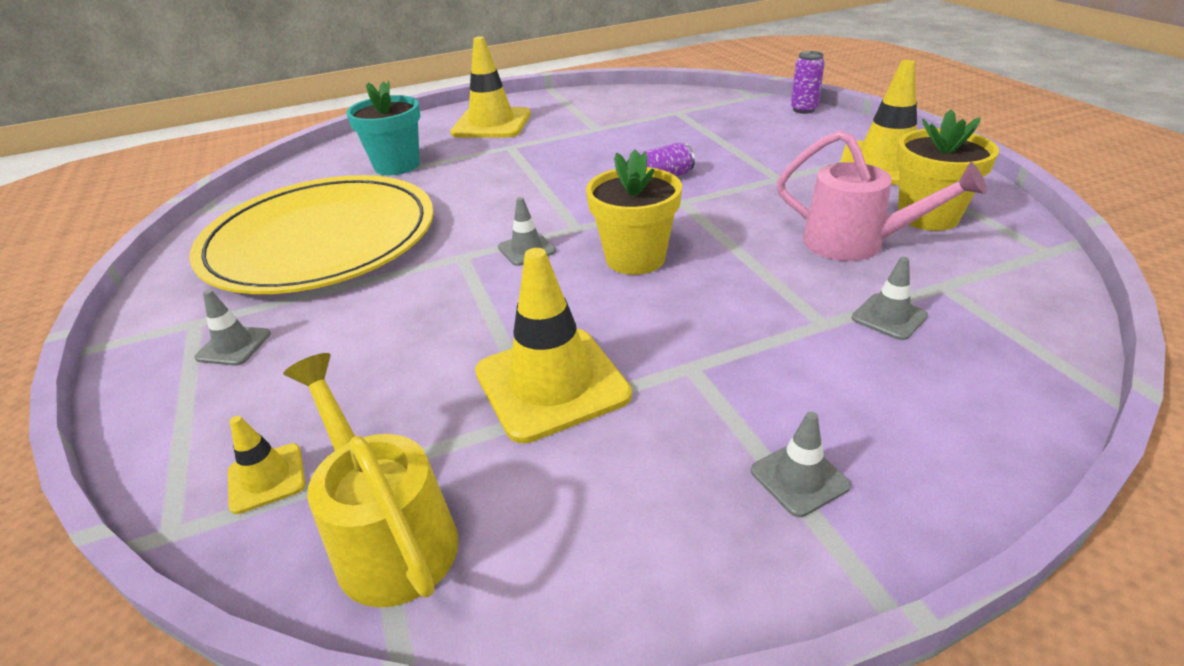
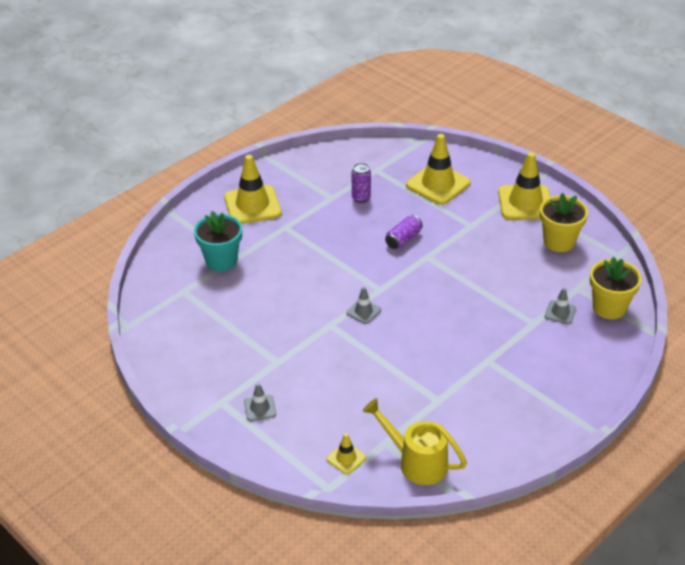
camera: 25 degrees left, 5 degrees up
(320, 240) = (234, 333): yellow plate -> none
(551, 384) = (433, 385): yellow traffic cone -> yellow traffic cone (438, 184)
(635, 258) = (426, 304): yellow flower pot -> yellow flower pot (609, 307)
(799, 478) = (552, 397): grey traffic cone -> none
(803, 109) = (458, 154): purple can -> purple can (361, 198)
(855, 243) = (530, 269): pink watering can -> none

